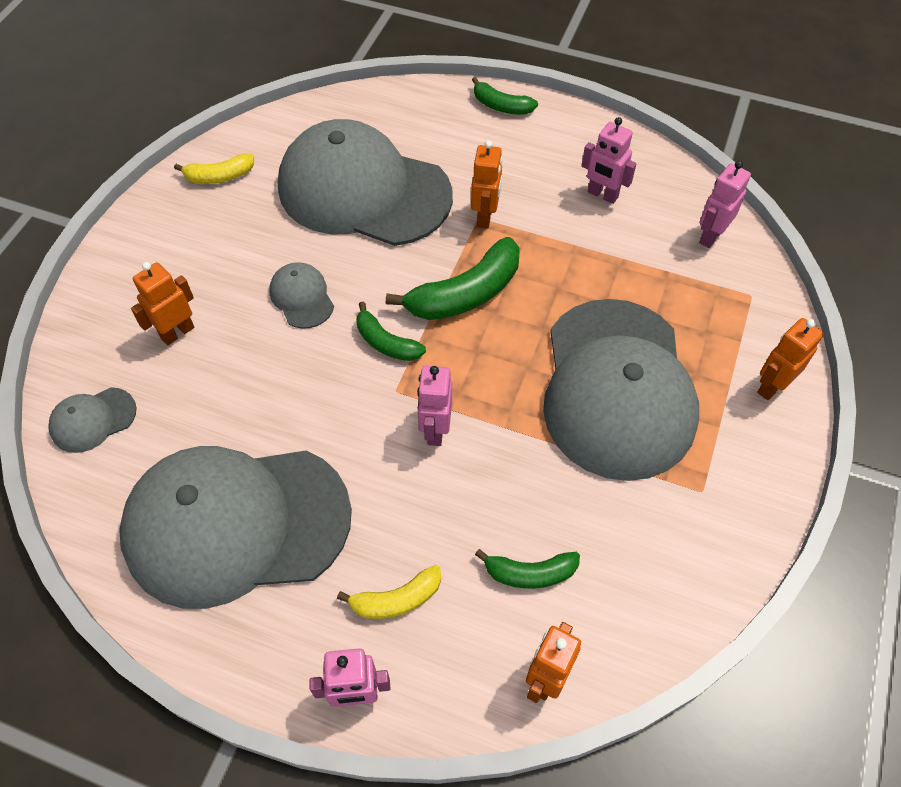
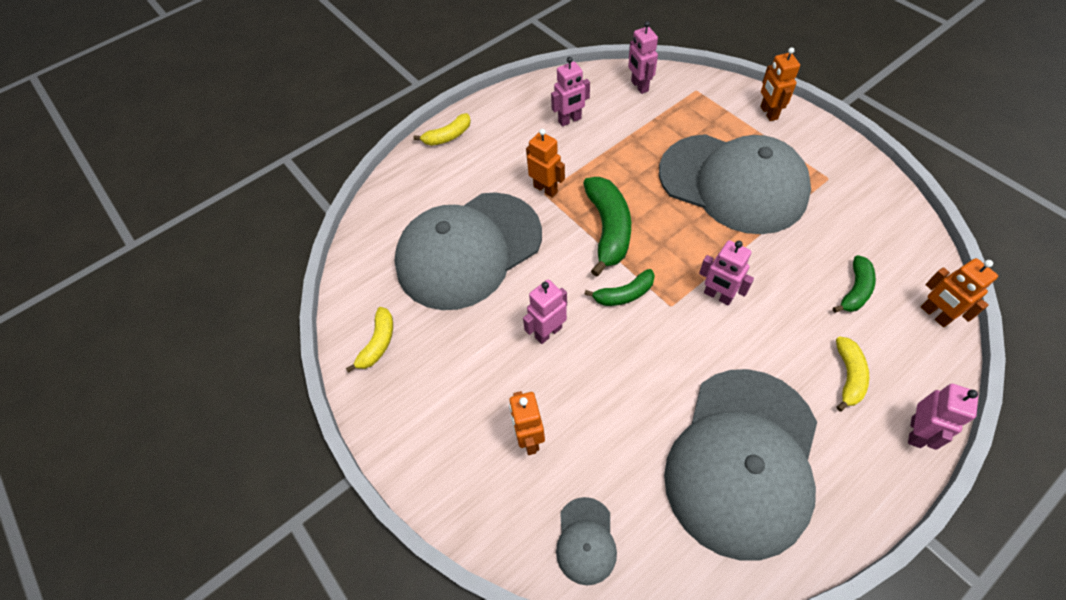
camera: 55 degrees left, 0 degrees up
(302, 297) = (548, 332): grey cap -> pink robot
(501, 106) = (448, 136): green banana -> yellow banana

